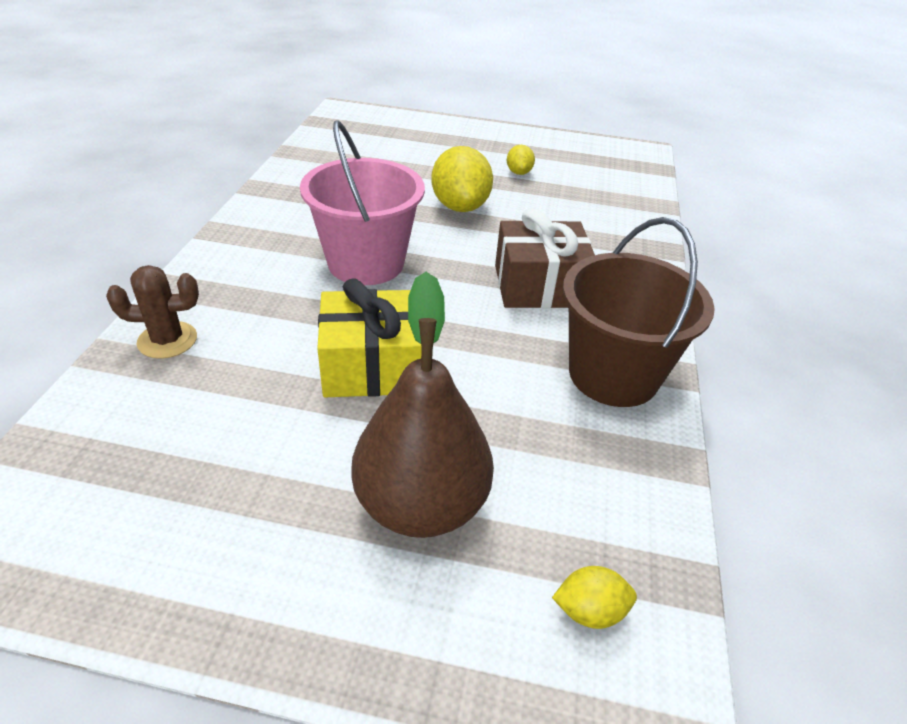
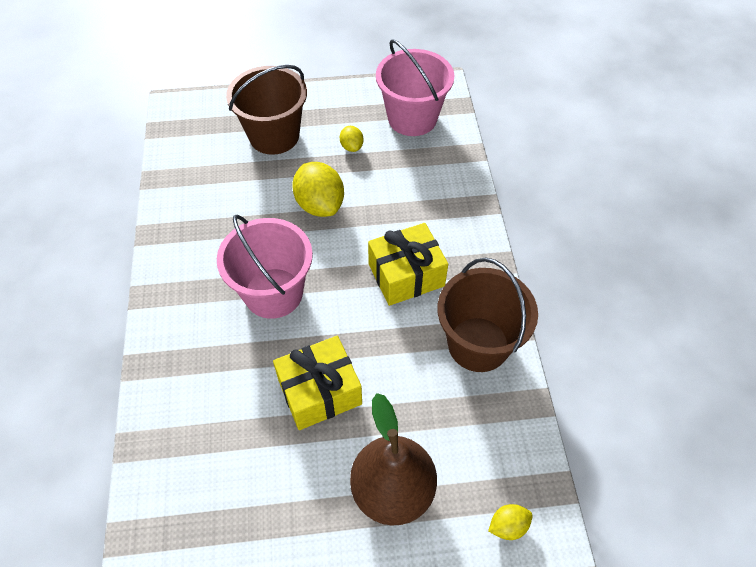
camera: 15 degrees left, 15 degrees up
(167, 340) = (168, 418): brown cactus -> none
(436, 148) = (274, 136): none -> brown bucket
(539, 286) = (406, 275): brown gift -> yellow gift
(599, 166) = (412, 118): none -> pink bucket

